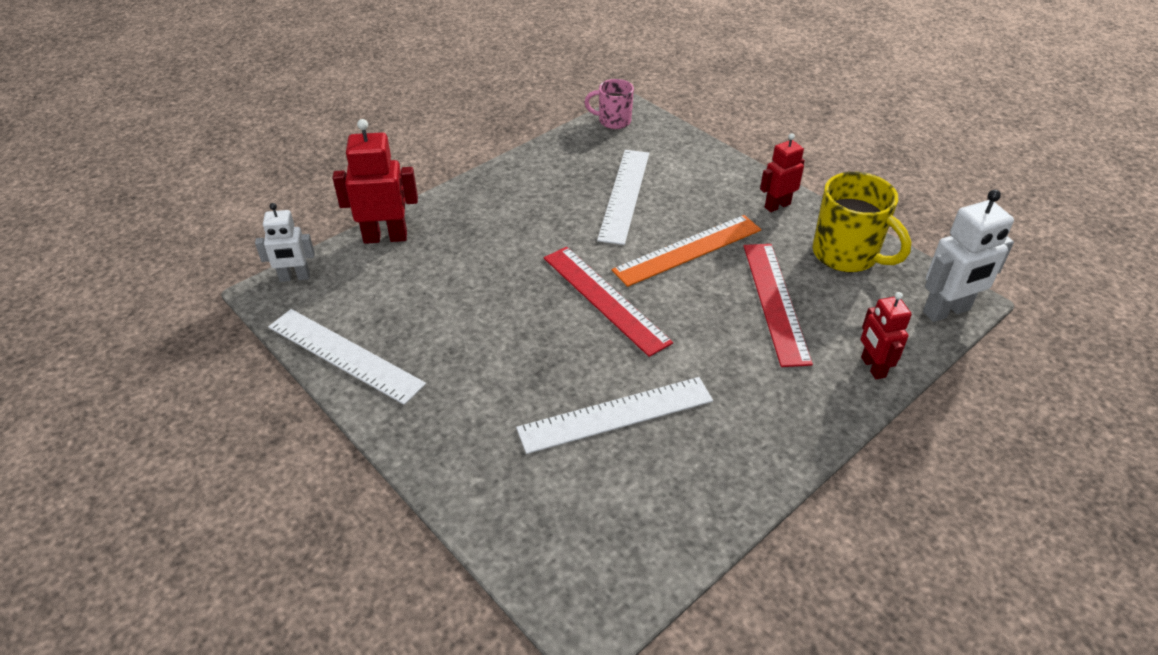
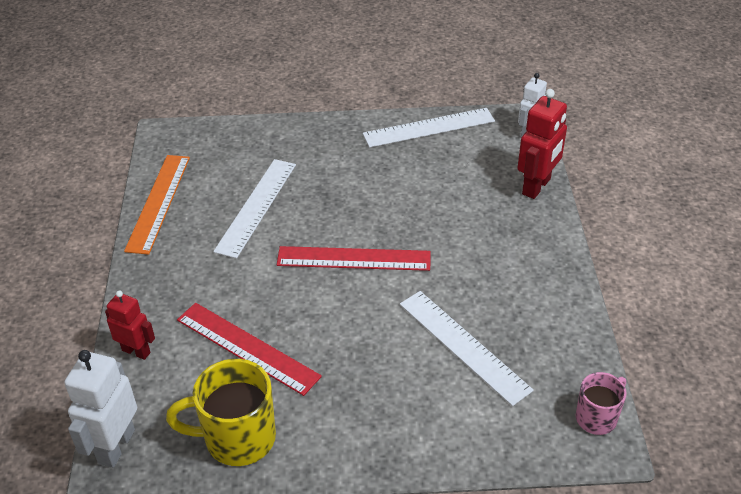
camera: 130 degrees right, 0 degrees up
(688, 250) = (354, 338): orange ruler -> orange ruler (158, 202)
(777, 205) = (344, 444): red robot -> none

